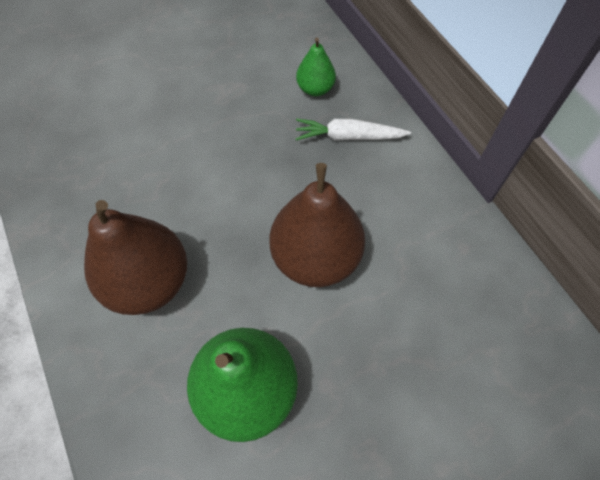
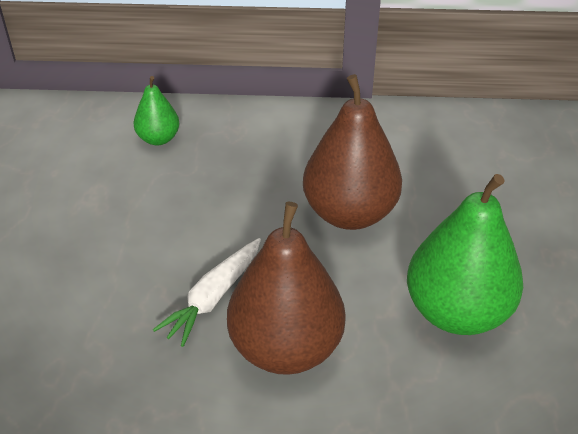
camera: 60 degrees left, 20 degrees down
(348, 137) = (236, 142): white carrot -> white carrot (213, 297)

